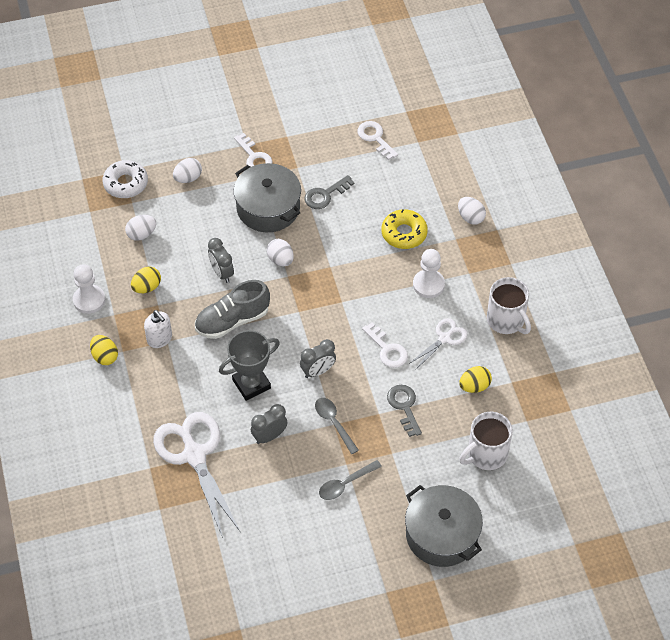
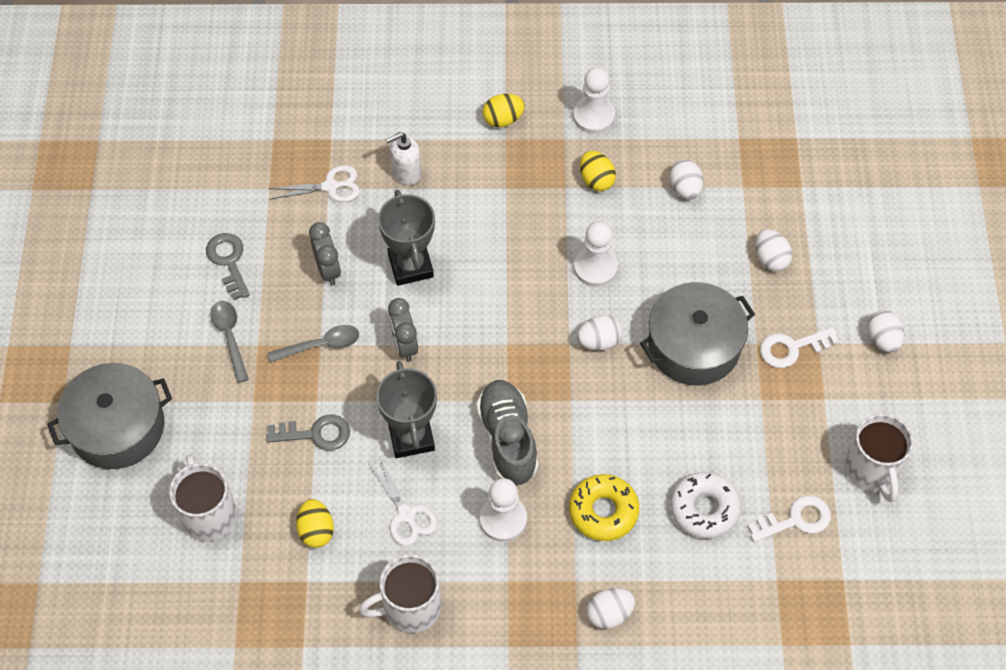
camera: 105 degrees right, 5 degrees up
(125, 183) = (777, 185): white donut -> white donut (704, 509)
(159, 339) = (511, 180): white soap dispenser -> white soap dispenser (406, 172)
(194, 455) = (330, 186): white scissors -> white scissors, size x0.51
(222, 273) = (595, 267): grey clock -> white pawn
(232, 321) = (515, 264): grey shoe -> grey shoe (508, 439)
(234, 113) = (882, 339): none -> white egg
(325, 195) = (700, 423): grey key -> grey key (228, 261)
(329, 107) = (872, 469): none -> white mug
(387, 349) = (411, 437): white key -> grey trophy

